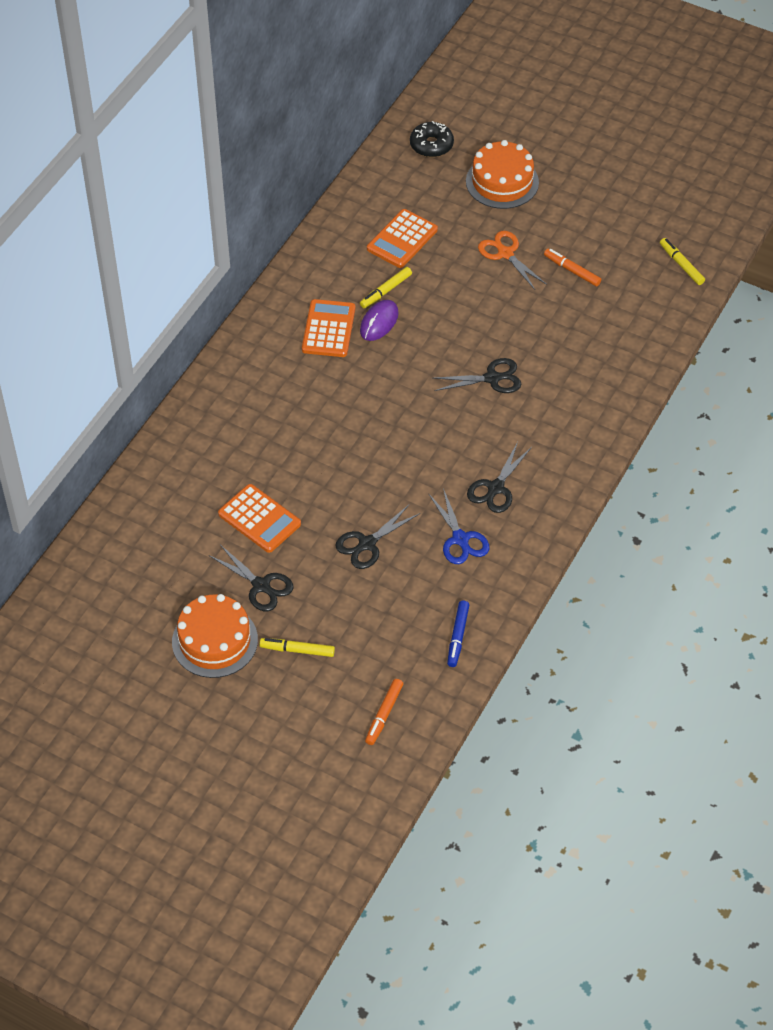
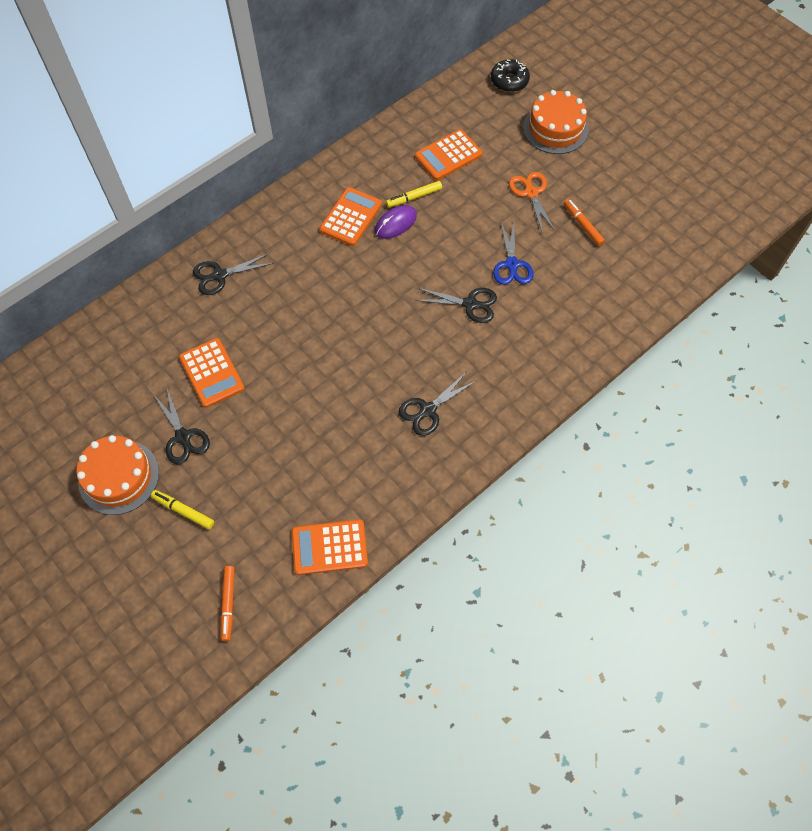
camera: 20 degrees right, 10 degrees up
(367, 544) = (291, 427): black scissors -> black scissors (220, 275)
(384, 714) = (228, 604): orange marker -> orange marker turned 45 degrees counterclockwise
(457, 636) = (329, 547): blue marker -> orange calculator
(460, 539) = (375, 450): blue scissors -> blue scissors (512, 264)
(681, 265) = (683, 248): yellow marker -> none

